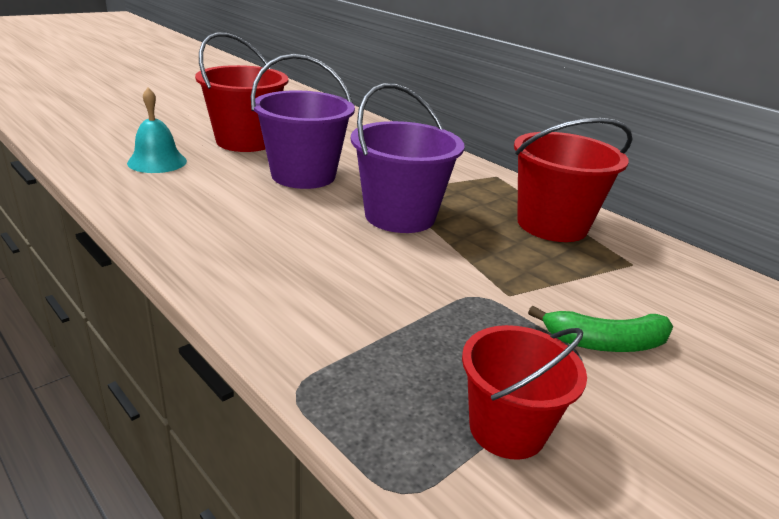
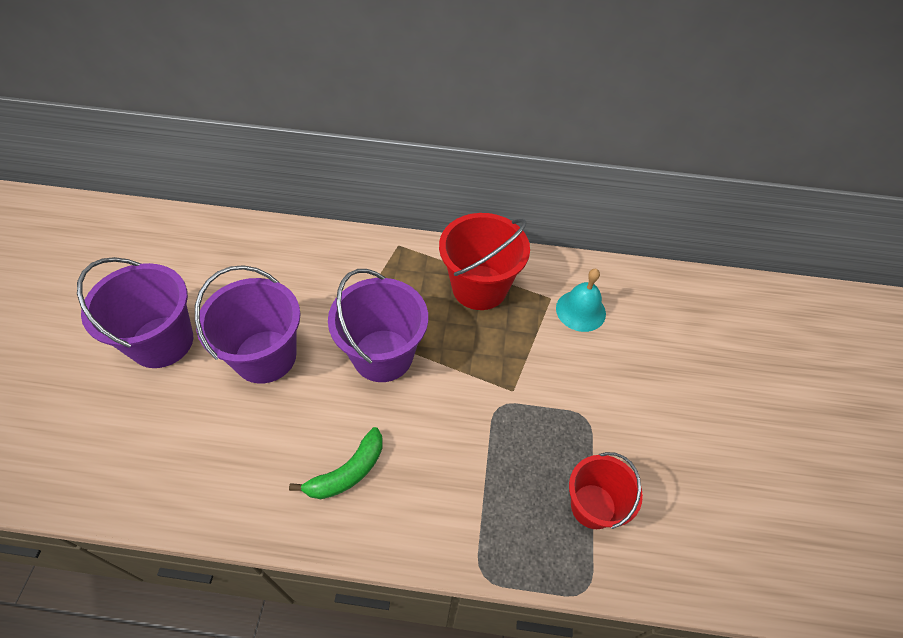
camera: 40 degrees left, 25 degrees up
(157, 162) = (125, 434): turquoise bell -> turquoise bell (580, 310)
(245, 141) = (162, 342): red bucket -> purple bucket
(605, 343) = (587, 394): green banana -> green banana (347, 472)

